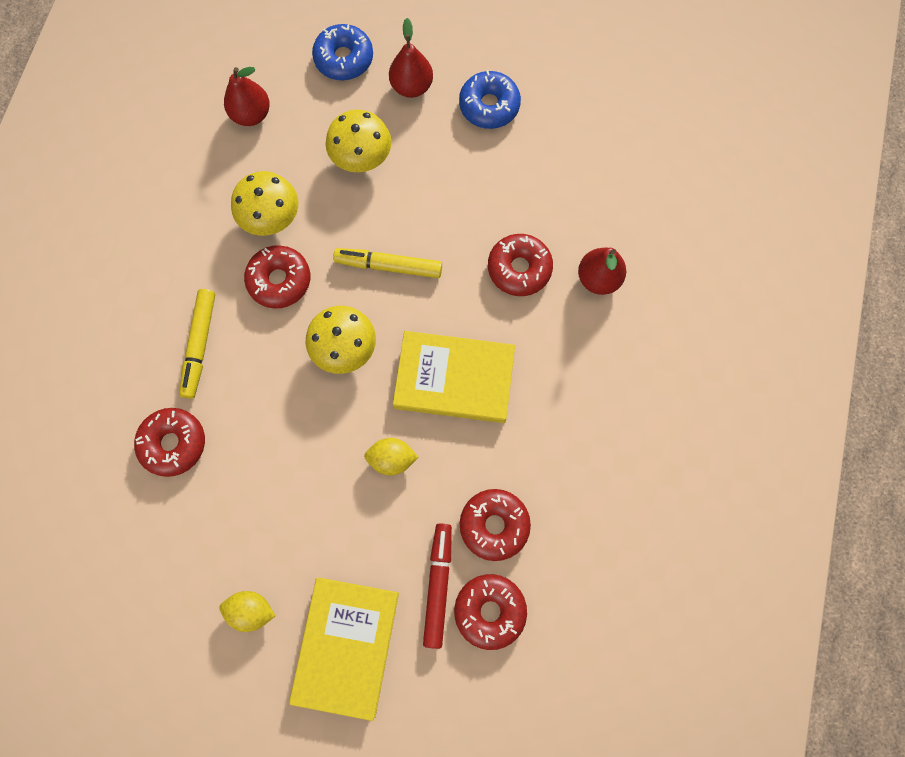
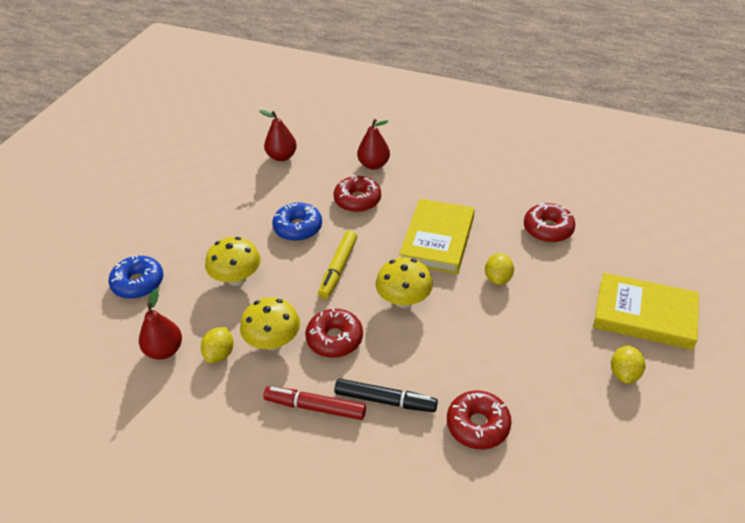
camera: 80 degrees left, 30 degrees down
(200, 345) = (385, 400): yellow marker -> black marker
(250, 169) = (220, 354): none -> yellow lemon
(411, 87) = (184, 244): red pear -> red pear (282, 156)
(438, 585) = (593, 261): red marker -> red marker (315, 407)
(489, 106) = (220, 203): blue donut -> blue donut (298, 228)
(489, 611) = (608, 236): red donut -> none

